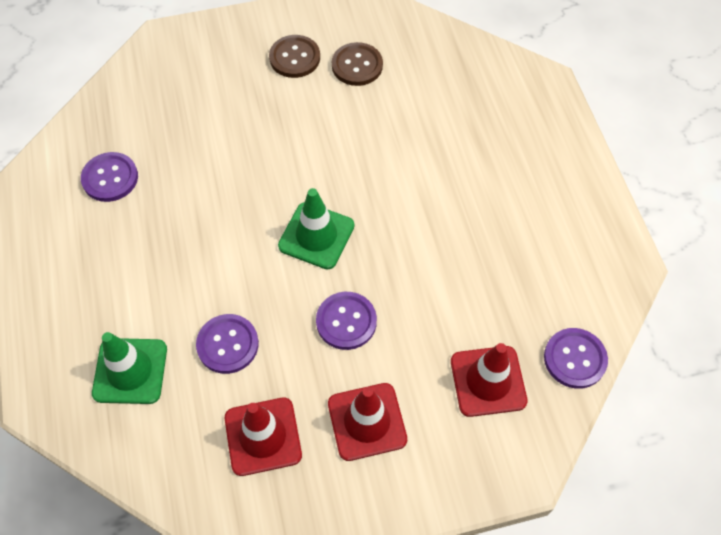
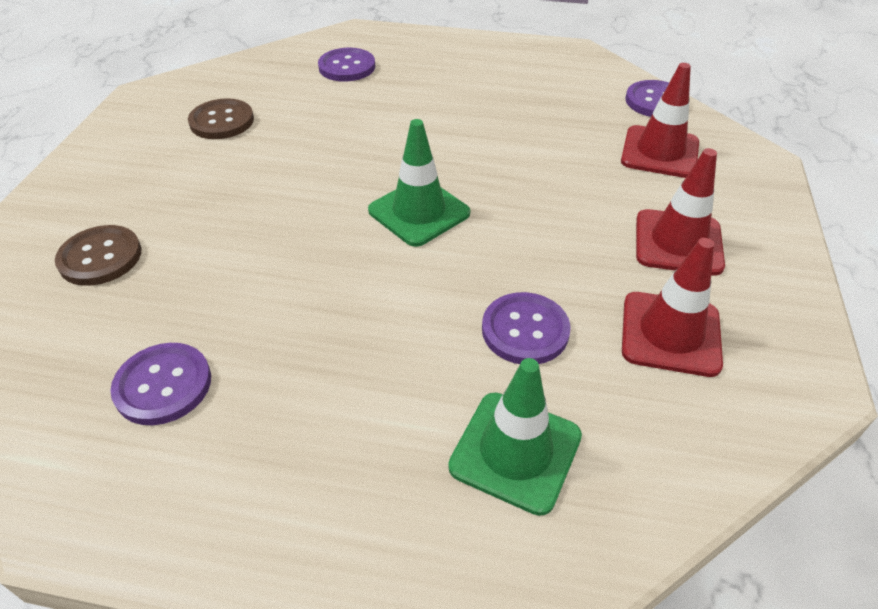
camera: 65 degrees left, 15 degrees down
(294, 58) = (160, 159): brown button -> brown button (100, 257)
(346, 321) = (545, 222): purple button -> purple button (347, 67)

